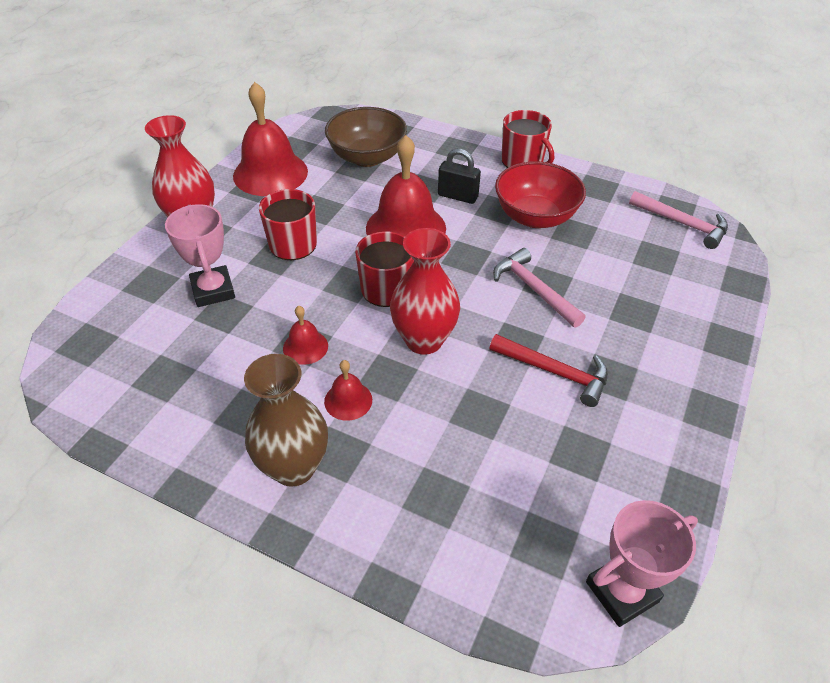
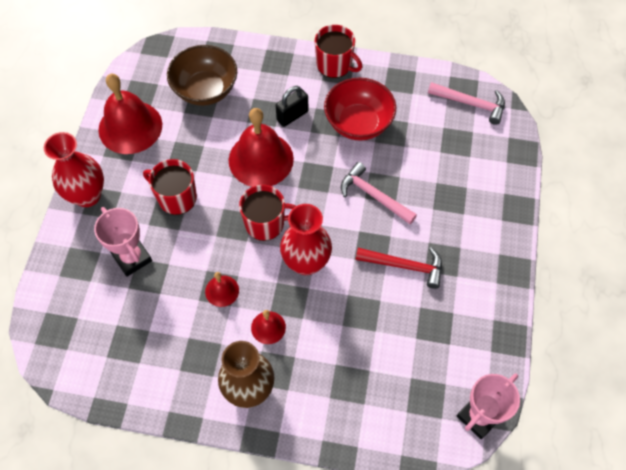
camera: 15 degrees left, 15 degrees up
(457, 196) = (292, 116): black padlock -> black padlock turned 45 degrees counterclockwise

